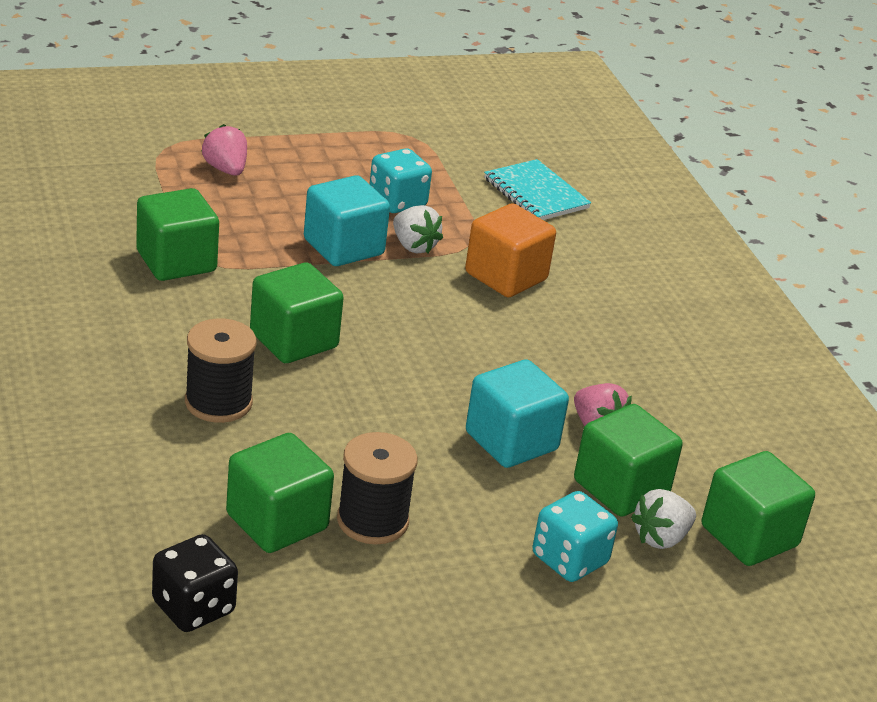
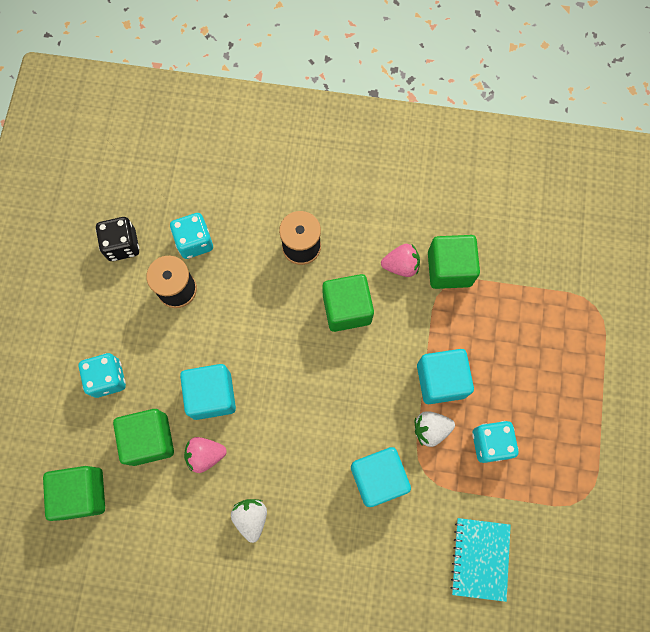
camera: 120 degrees right, 40 degrees up
(193, 607) = (151, 184): black dice -> black dice (122, 245)
(225, 169) = (558, 338): pink strawberry -> pink strawberry (401, 265)
(277, 522) = (194, 242): green cube -> turquoise dice
(506, 276) = (378, 478): orange cube -> turquoise cube
(536, 193) = (480, 558): turquoise notebook -> turquoise notebook turned 75 degrees counterclockwise
(661, 538) = (102, 439): white strawberry -> white strawberry (251, 518)

